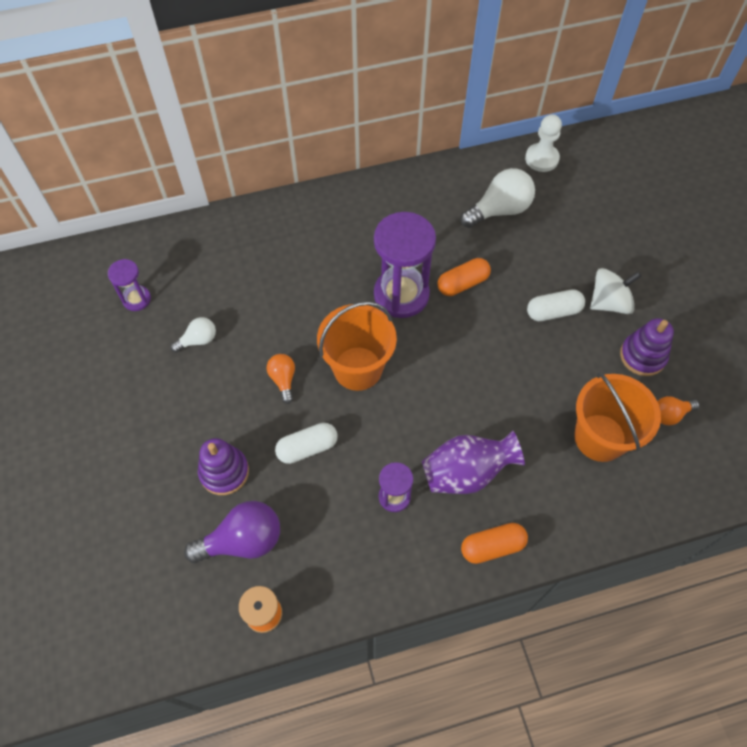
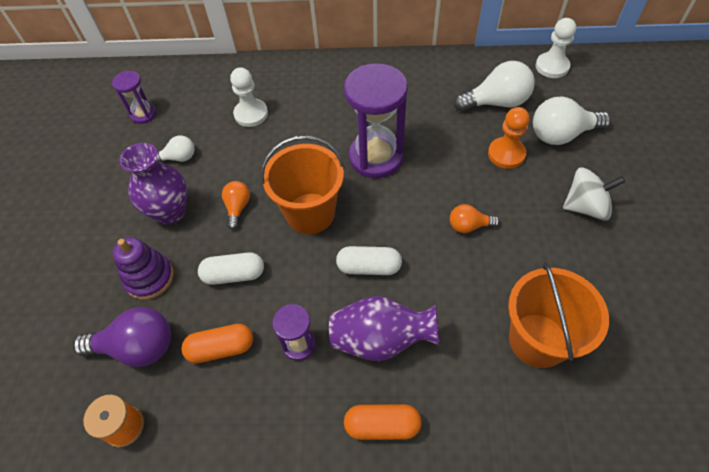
camera: 20 degrees right, 5 degrees down
(216, 400) = (171, 212): none -> purple vase
(255, 274) = (251, 114): none -> white pawn
(462, 283) = (439, 159): orange capsule -> orange capsule (221, 348)
(524, 264) = (506, 154): none -> orange pawn
(553, 312) = (523, 203): white capsule -> white capsule (369, 267)
(569, 233) = (561, 135): none -> white light bulb
(642, 356) = (609, 267): purple stacking toy -> none
(670, 414) = (625, 335): orange light bulb -> orange light bulb (469, 226)

